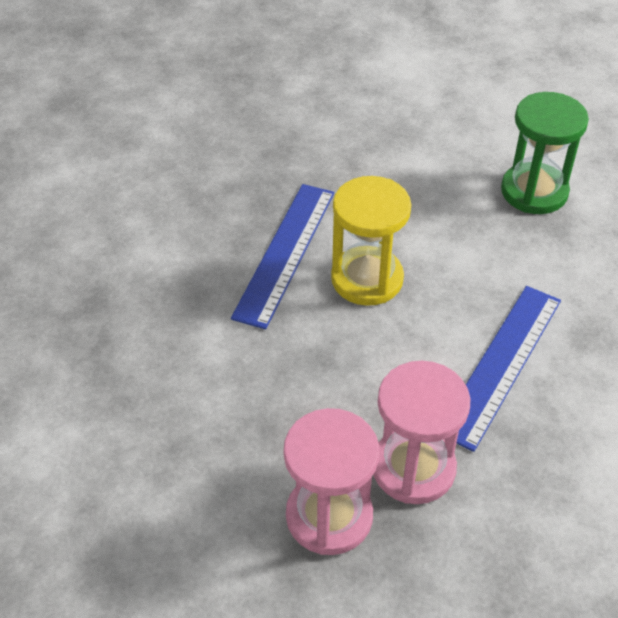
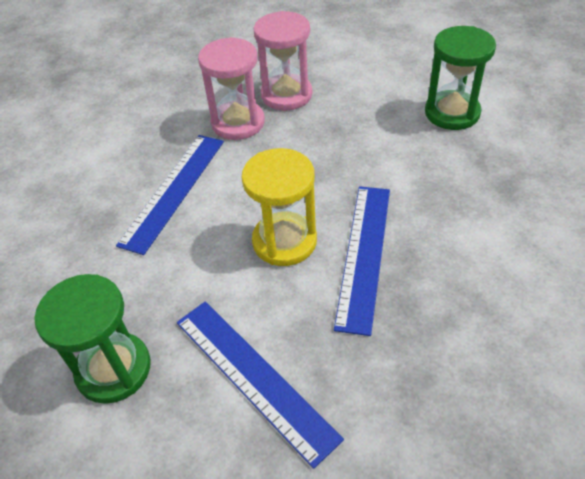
camera: 175 degrees right, 0 degrees up
(91, 426) = (452, 113): none -> green hourglass
(409, 171) = (254, 377): none -> blue ruler

